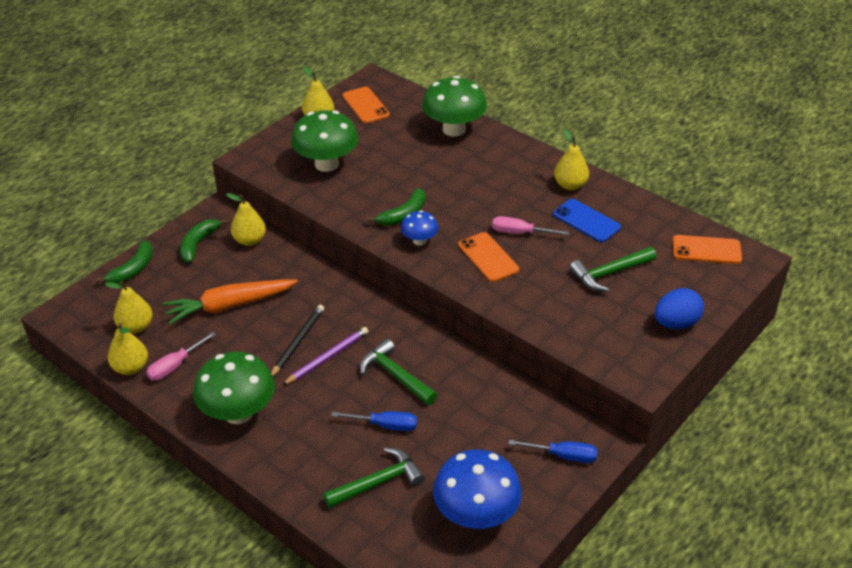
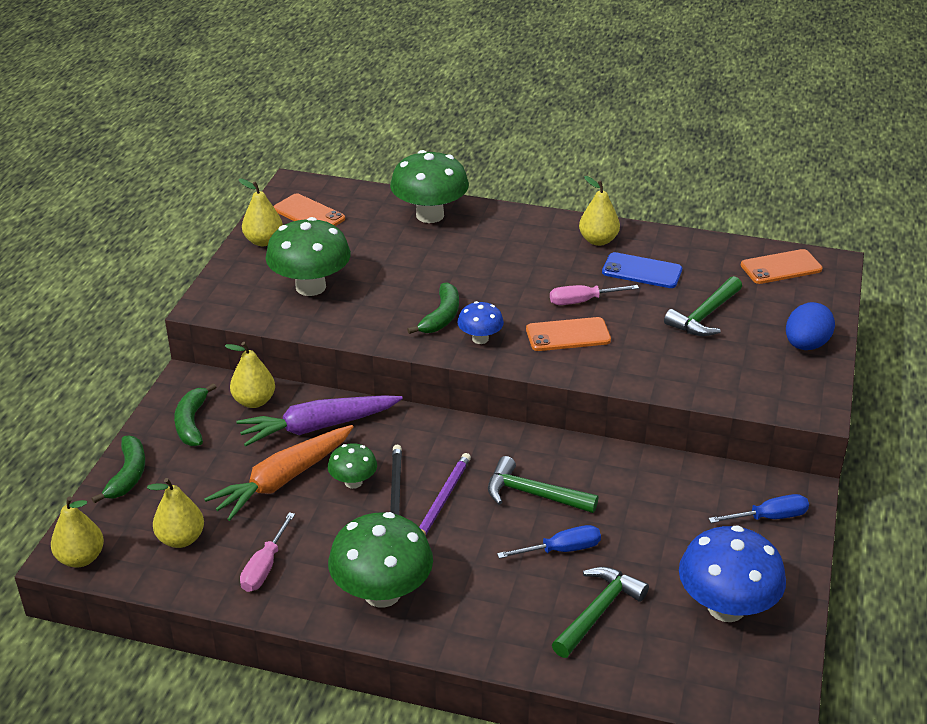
camera: 25 degrees left, 5 degrees down
(131, 368) = (209, 587): yellow pear -> yellow pear (81, 558)
(275, 323) = (353, 482): none -> green mushroom
(279, 273) = (318, 427): none -> purple carrot
(488, 257) = (568, 335): orange phone -> orange phone turned 45 degrees counterclockwise

